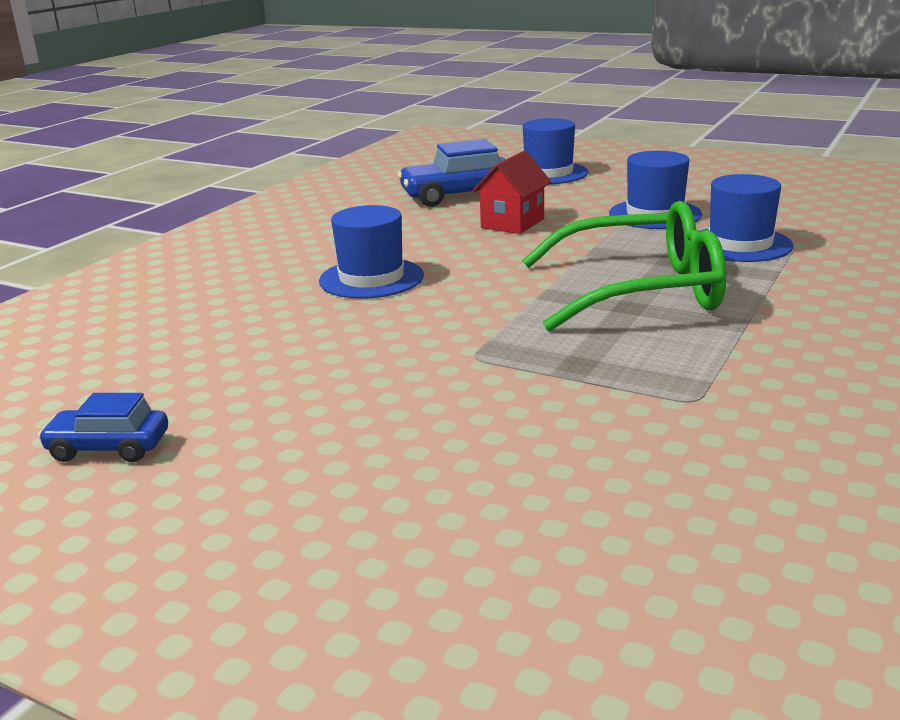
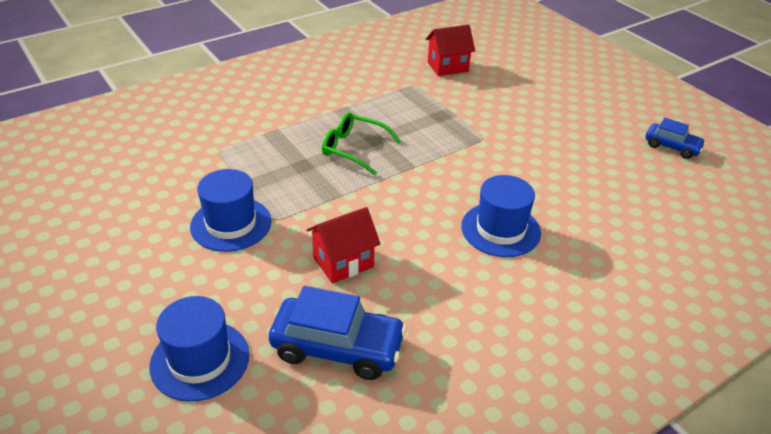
camera: 155 degrees left, 15 degrees up
(640, 291) = (354, 149): green glasses -> green glasses, size x0.56
(688, 465) = (447, 67): none -> red house
(740, 244) = (240, 164): blue hat -> none

